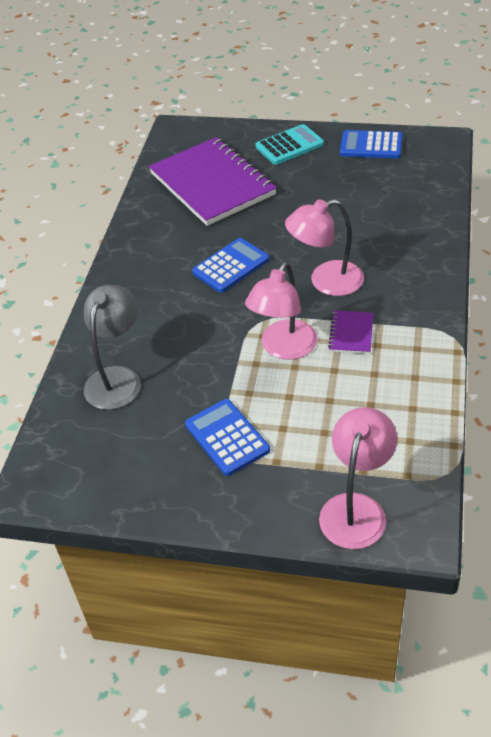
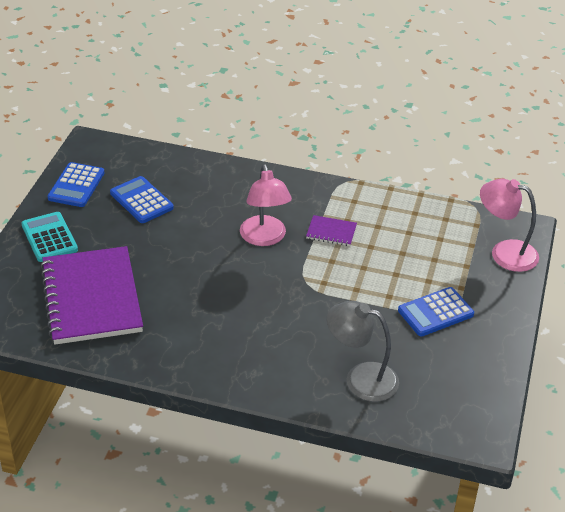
camera: 90 degrees left, 5 degrees down
(212, 184) = (91, 298): purple notebook -> purple notebook turned 75 degrees counterclockwise
(231, 266) = (227, 294): blue calculator -> blue calculator (141, 200)
(284, 348) = (341, 271): pink lamp -> none

